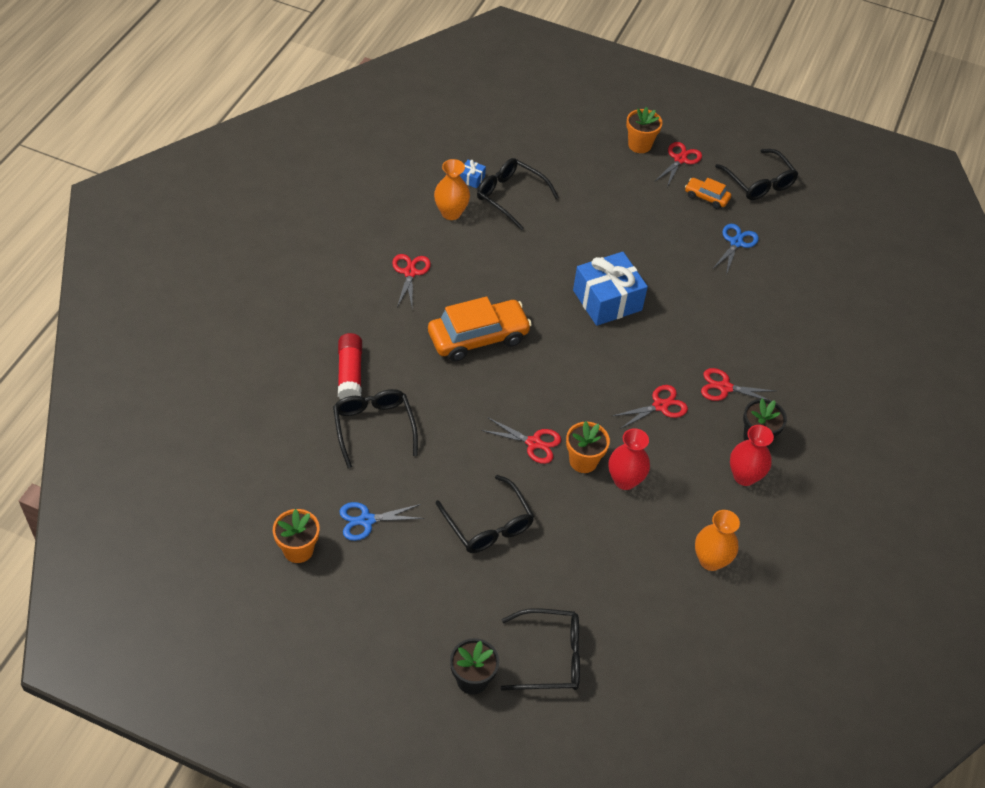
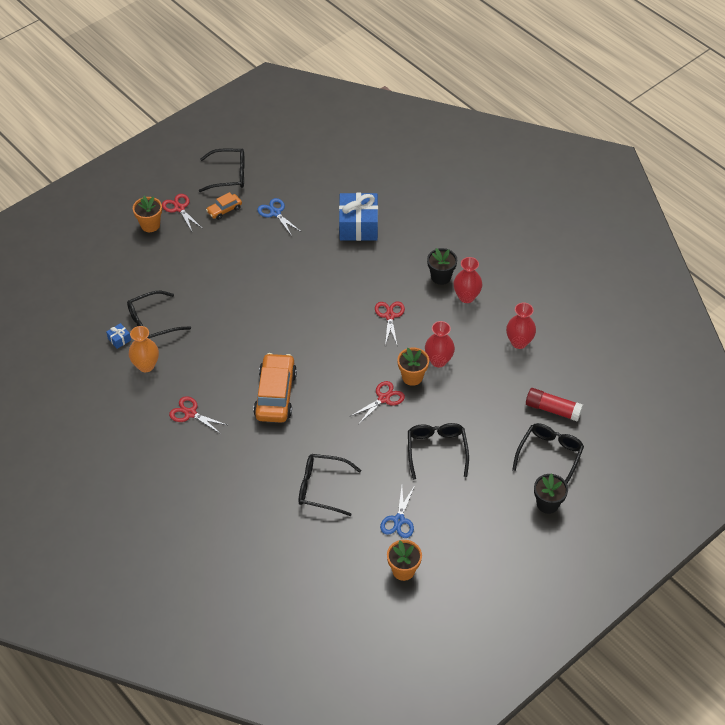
camera: 60 degrees left, 0 degrees up
(350, 374) = (266, 486): red glue stick -> red glue stick (552, 409)
(488, 525) = (436, 450): black glasses -> black glasses turned 90 degrees counterclockwise
(607, 300) = (284, 306): blue gift -> blue gift (358, 226)
(710, 560) = (519, 342): orange vase -> red vase
(724, 387) = (393, 275): red scissors -> none

